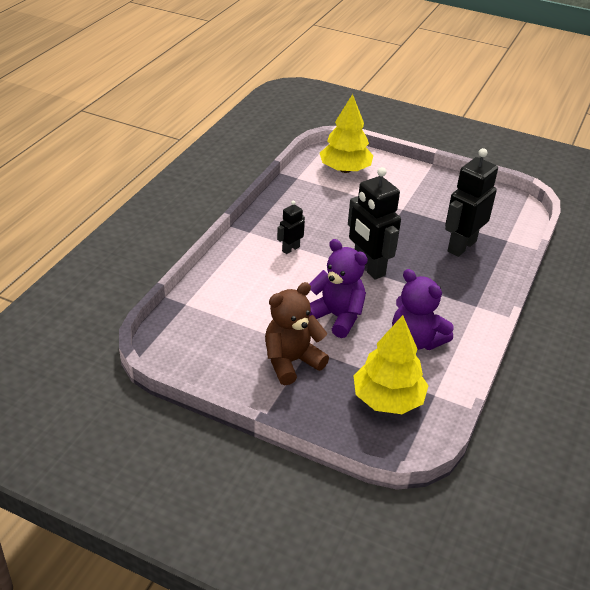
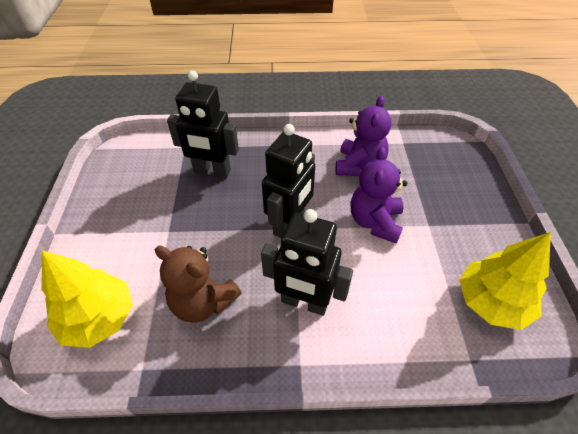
camera: 115 degrees left, 10 degrees up
(290, 249) = (304, 302): black robot -> black robot, size x1.96
(291, 361) = (454, 230): brown teddy bear -> brown teddy bear (203, 302)
(388, 399) = (431, 163): yellow tree -> yellow tree (491, 302)

